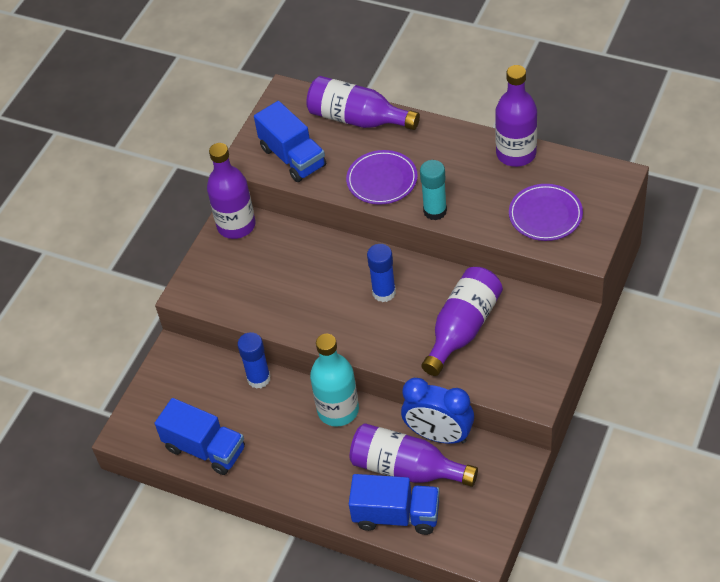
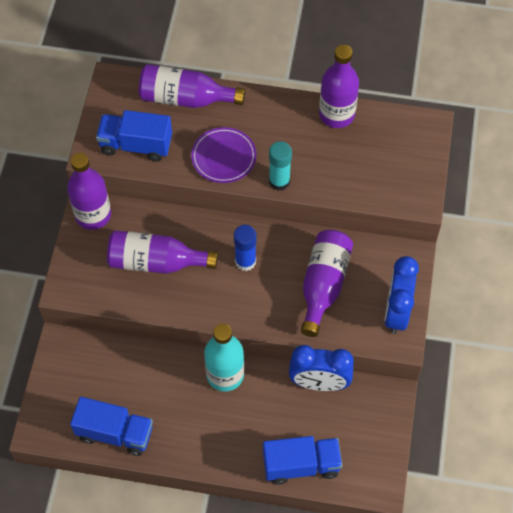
camera: 20 degrees left, 10 degrees up
(259, 378) = (146, 356): blue glue stick -> none
(293, 157) = (136, 145): blue truck -> blue truck turned 150 degrees clockwise
(407, 468) = (299, 419): purple bottle -> purple bottle (156, 262)
(537, 368) = (396, 312): none -> blue clock
(545, 215) = (377, 171): purple plate -> none

